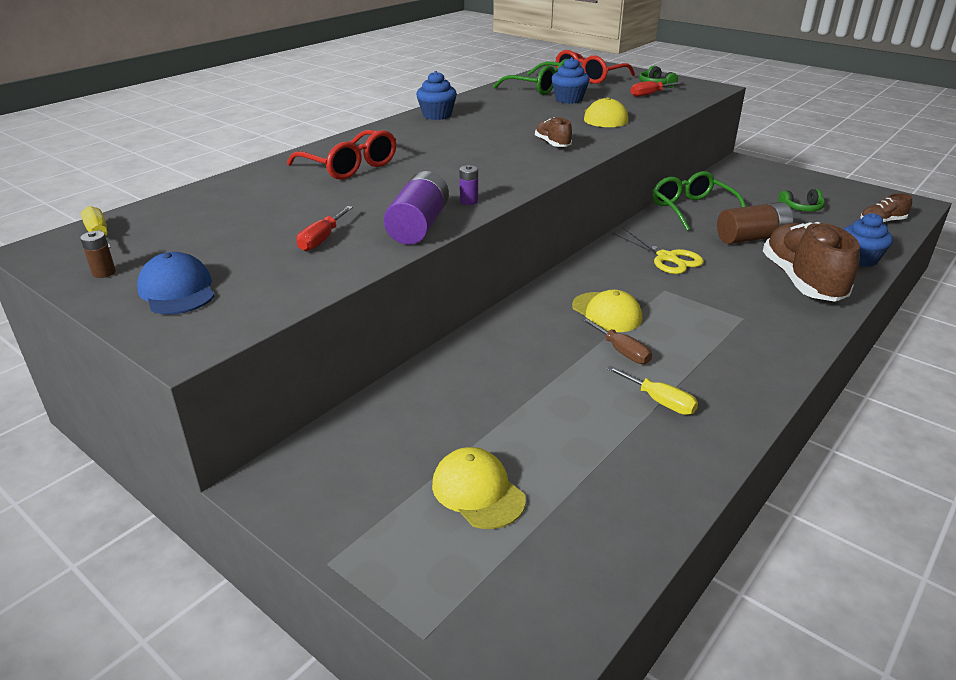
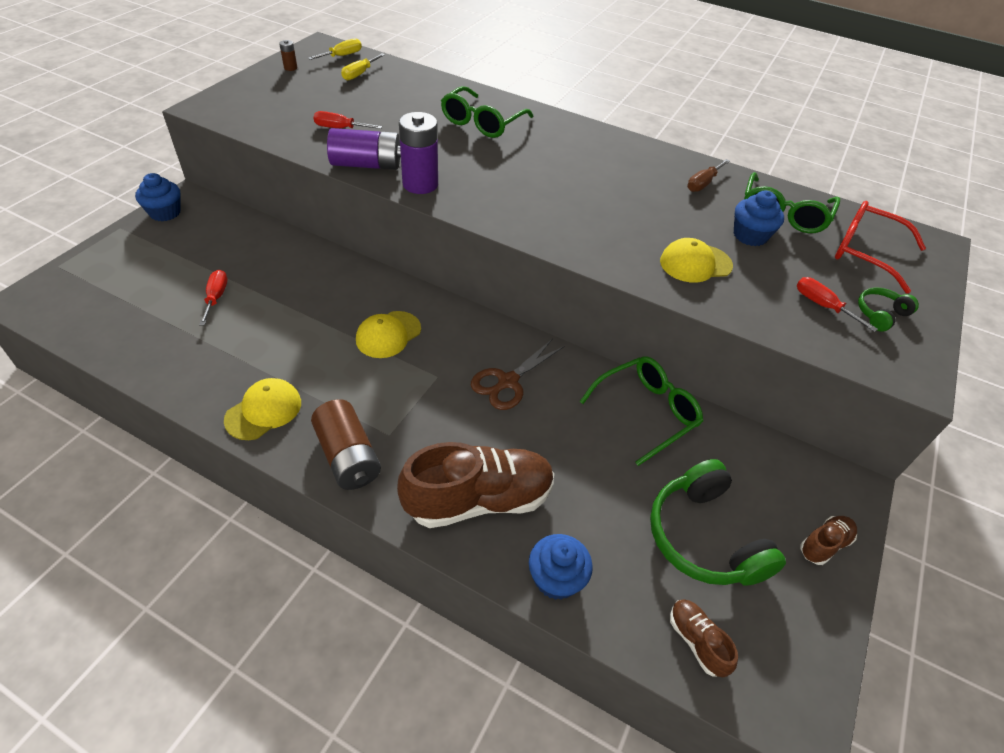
camera: 75 degrees right, 15 degrees up
(177, 290) = (267, 93): blue cap -> none
(349, 166) = (482, 122): red glasses -> green glasses
(437, 115) = (637, 152): blue cupcake -> blue cupcake (165, 212)
(469, 201) = (420, 184): purple battery -> purple battery, size x2.23
(478, 491) = (164, 276): yellow cap -> yellow cap (264, 411)
(535, 436) = (216, 297): none -> red screwdriver
(552, 144) = (583, 226): brown shoe -> brown shoe (824, 544)
(621, 351) = (324, 343): brown screwdriver -> brown screwdriver (703, 183)
(659, 401) = (252, 364): yellow screwdriver -> yellow screwdriver (359, 74)
(667, 258) = (508, 381): yellow scissors -> brown scissors
(751, 238) = (583, 464): brown battery -> brown battery (348, 456)
(801, 208) = (704, 537): green headphones -> green headphones, size x2.07

